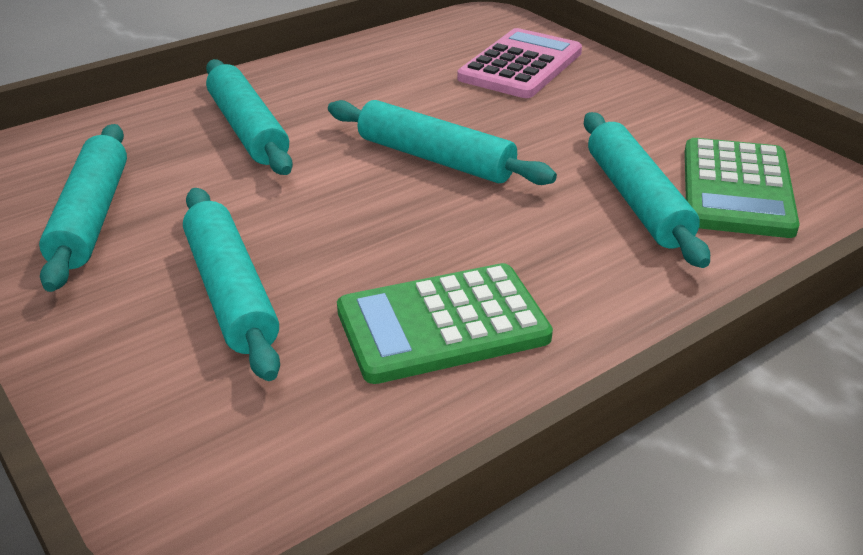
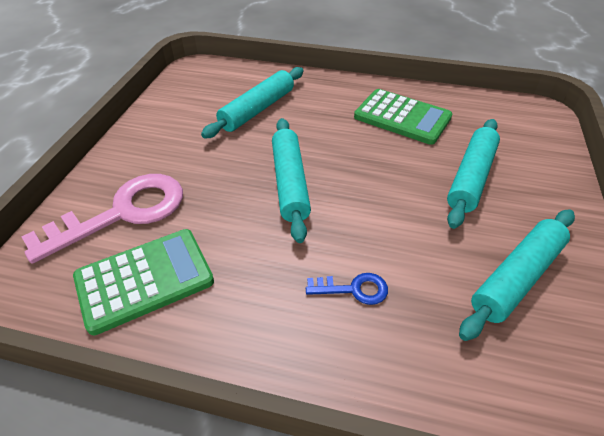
camera: 130 degrees left, 10 degrees up
(248, 130) = (353, 289): turquoise rolling pin -> blue key
(520, 65) = (122, 213): pink calculator -> pink key
(737, 189) = (218, 91): green calculator -> green calculator (145, 279)

